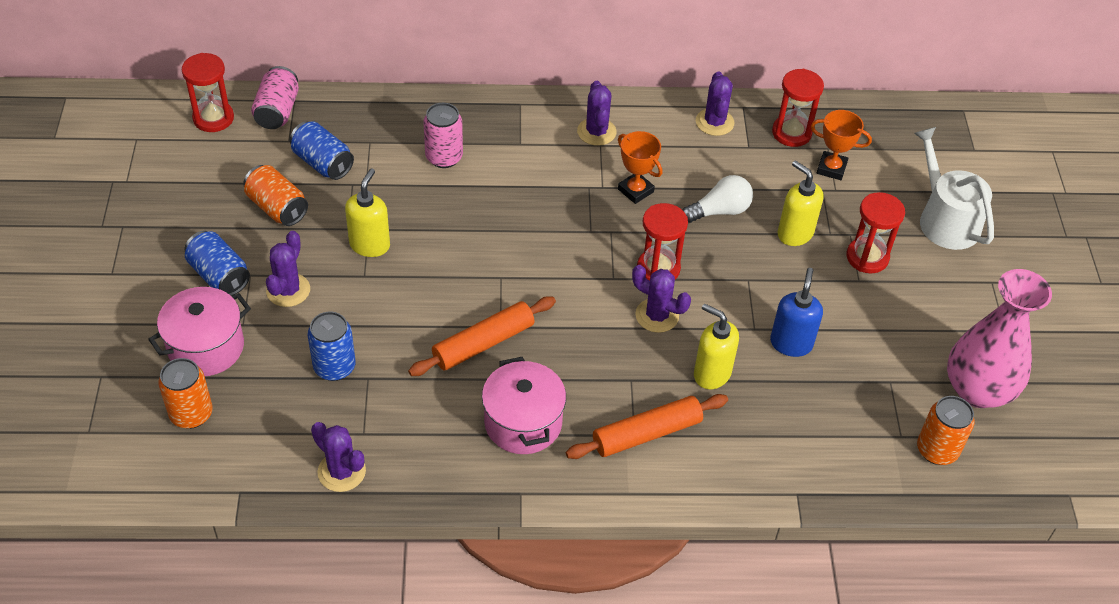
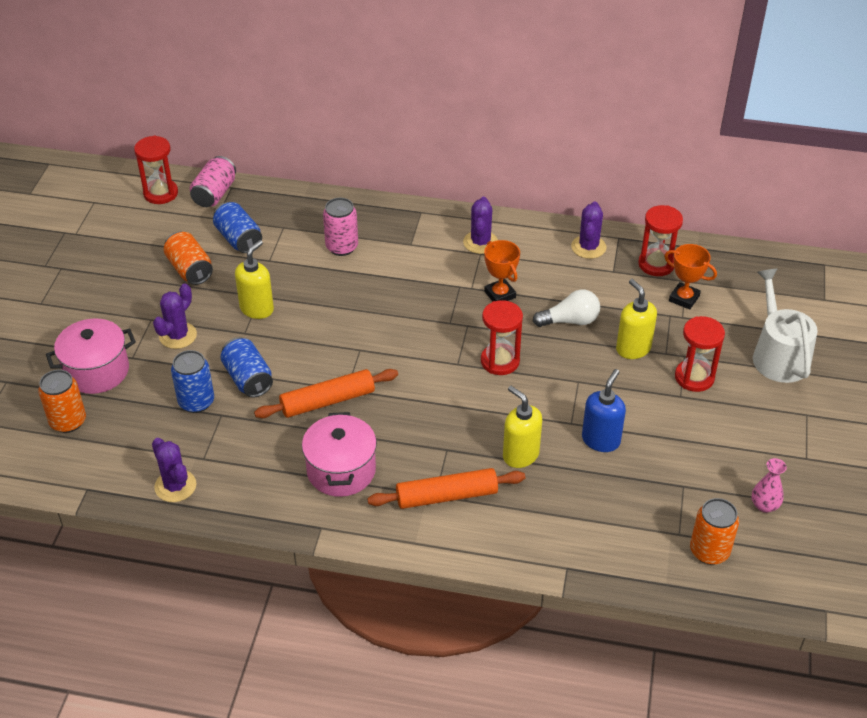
camera: 15 degrees right, 5 degrees down
(219, 275) = (126, 316): blue can -> blue can (248, 379)
(657, 315) = (486, 400): purple cactus -> none
(978, 390) = (764, 505): pink vase -> pink vase, size x0.42

